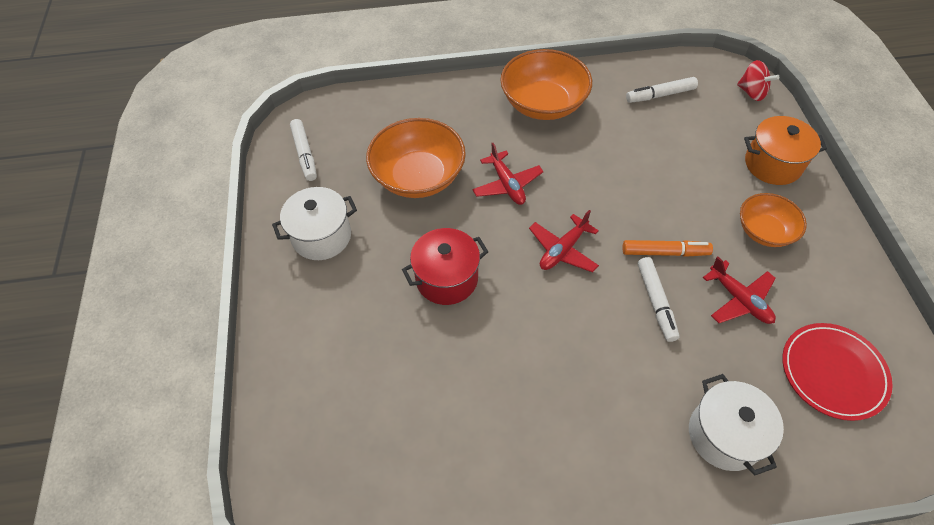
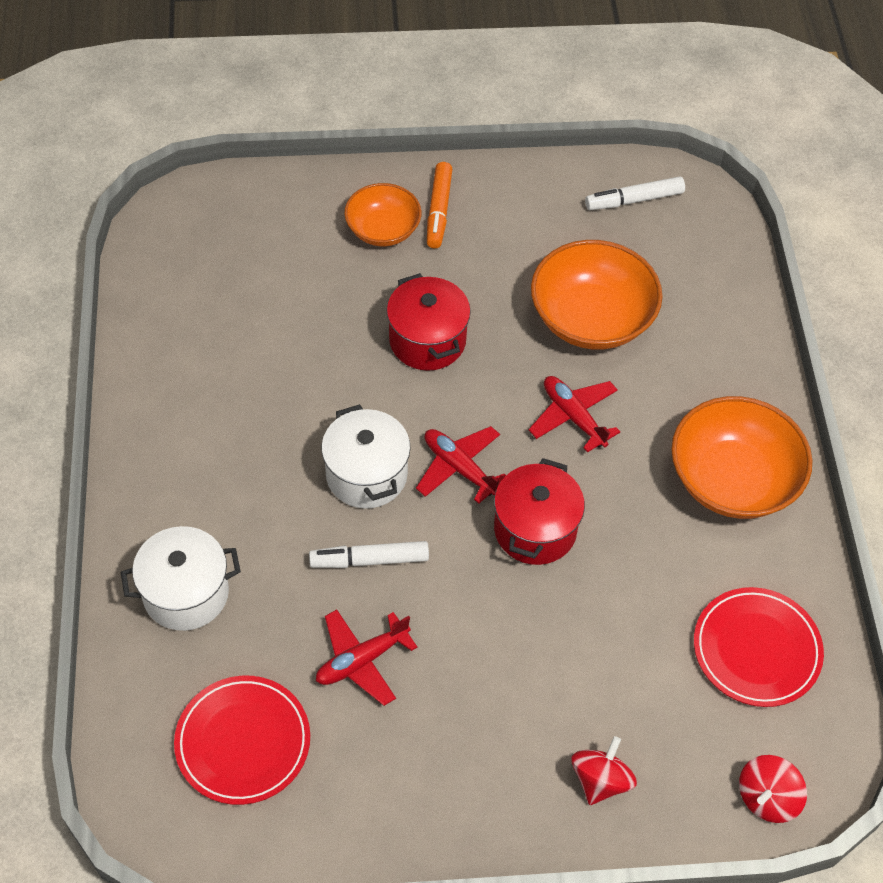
camera: 90 degrees right, 0 degrees up
(322, 236) = (500, 220): white pot -> white pot (366, 475)
(507, 184) = (573, 417): red plane -> red plane turned 75 degrees clockwise
(604, 203) = (535, 529): none -> red pot
(660, 95) = (756, 649): white marker -> red plate
(665, 252) = (445, 587): orange marker -> orange marker (438, 211)
(764, 231) = (471, 727): orange bowl -> orange bowl (383, 230)
(772, 164) = (600, 780): orange pot -> red spinning top

